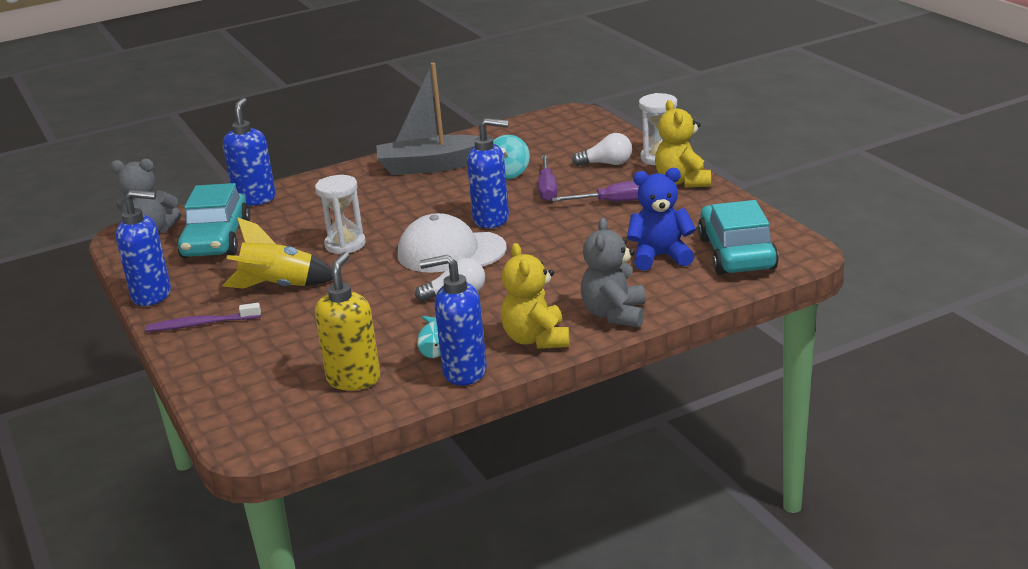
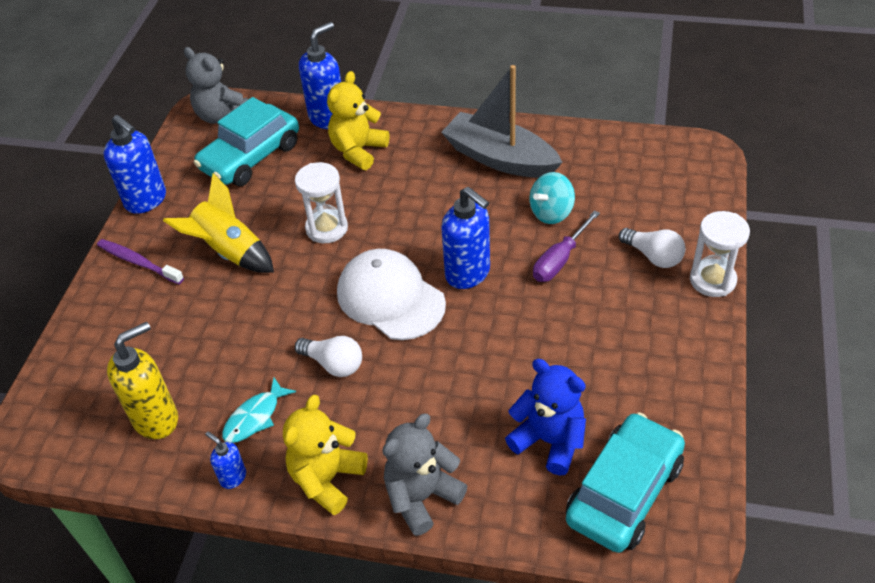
camera: 40 degrees right, 20 degrees up
(464, 372) = (233, 477): blue soap dispenser -> blue soap dispenser, size x0.51
(613, 202) = (596, 322): purple screwdriver -> none
(682, 181) = (695, 335): yellow teddy bear -> yellow teddy bear (358, 151)

